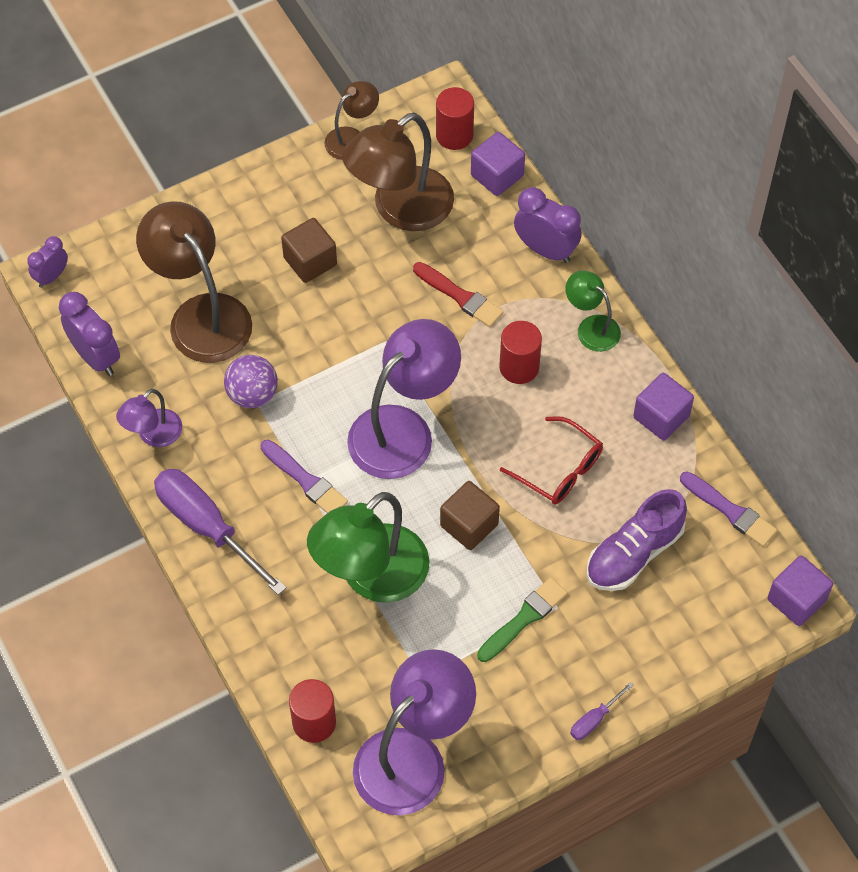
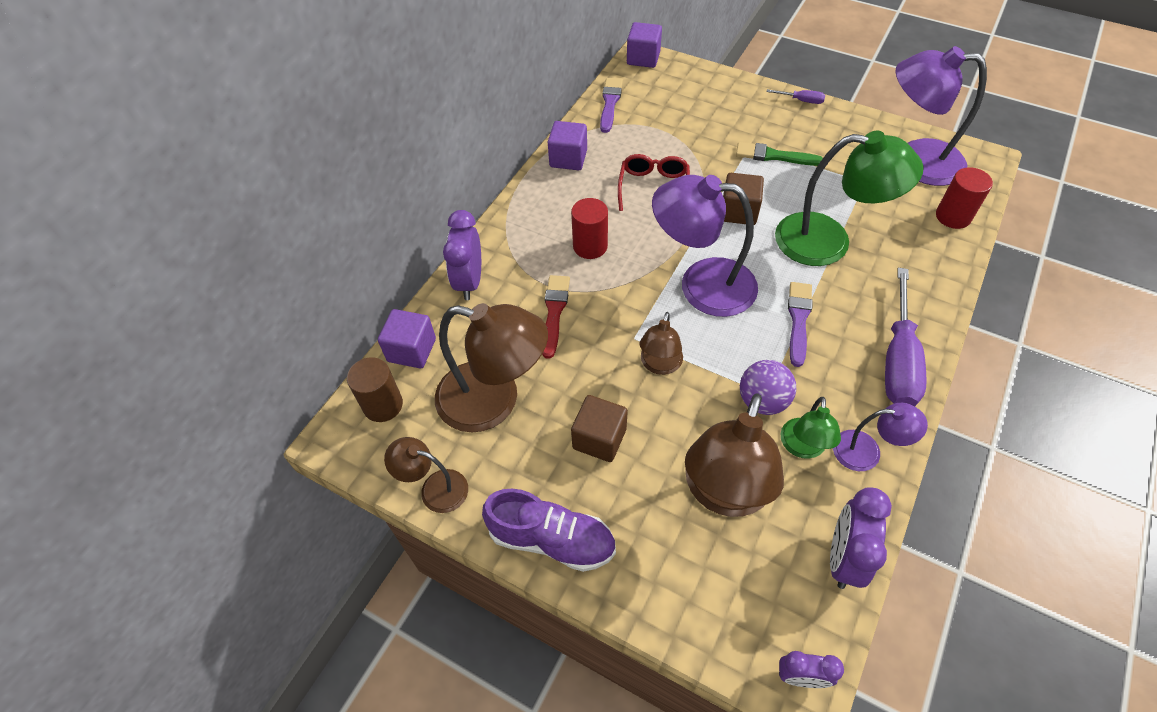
camera: 120 degrees left, 5 degrees down
(344, 342) = (659, 365): none -> brown lamp
(454, 135) = (383, 405): red cylinder -> brown cylinder
(591, 327) = (523, 223): green lamp -> green lamp (802, 447)
(634, 553) = (680, 129): purple shoe -> purple shoe (552, 539)

